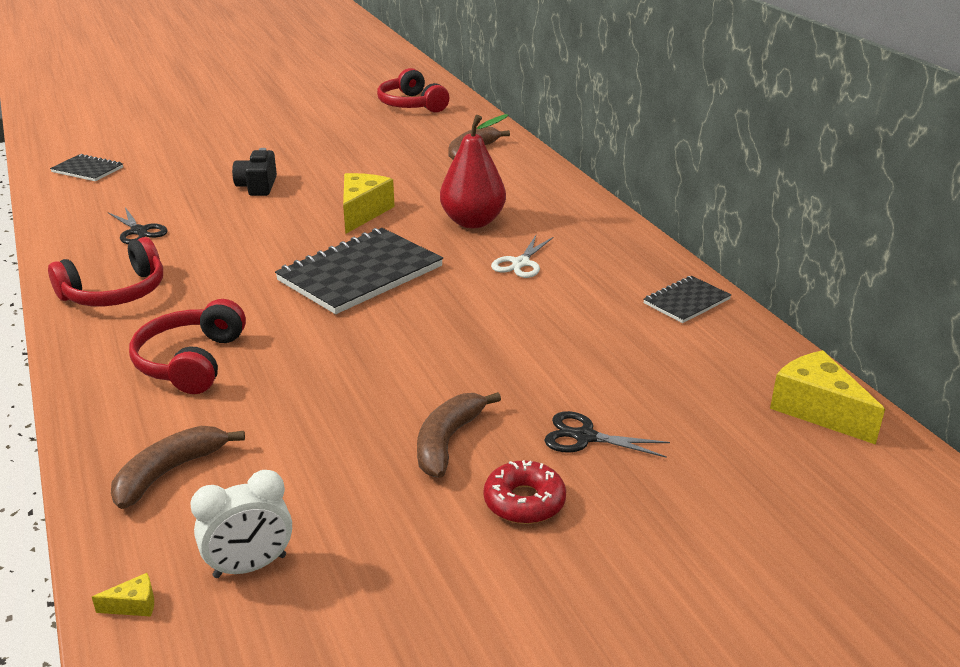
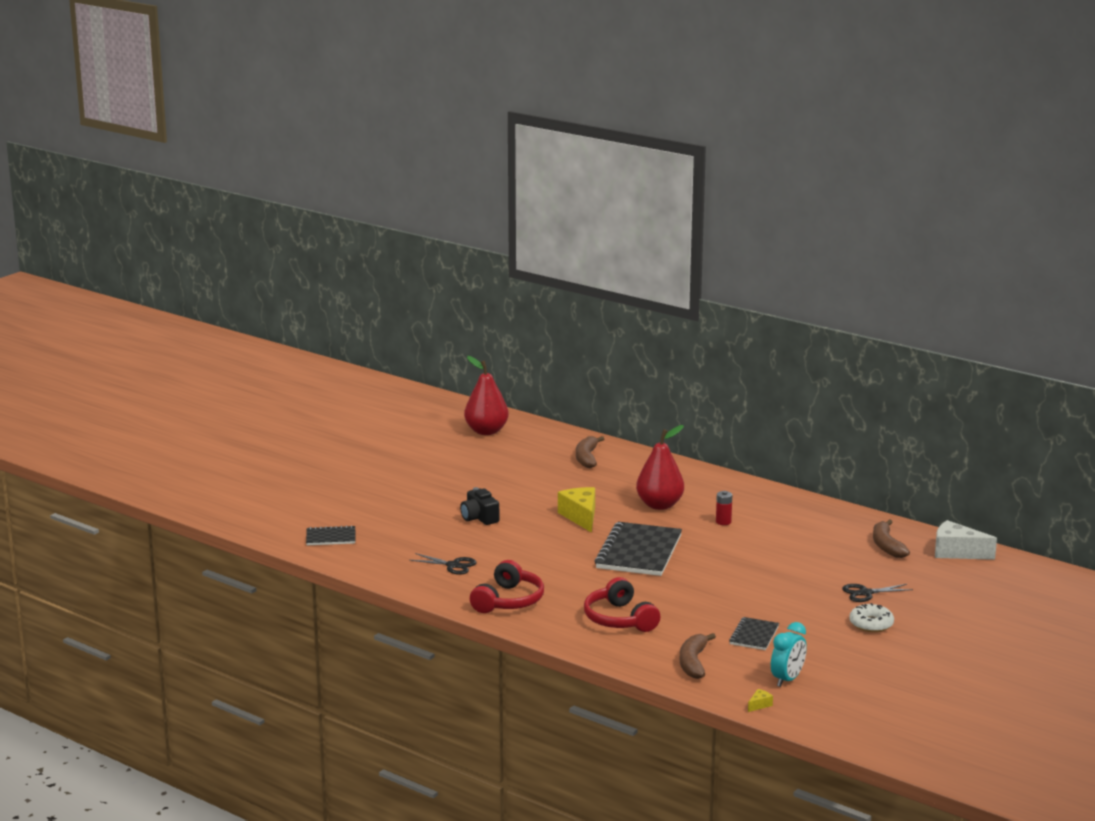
camera: 30 degrees left, 10 degrees down
(250, 566) = (787, 679): white clock -> turquoise clock
(411, 105) = (486, 431): red headphones -> red pear
(447, 441) = (805, 613): brown banana -> brown banana (886, 546)
(520, 263) = (723, 522): white scissors -> red battery
(524, 501) = (871, 624): red donut -> white donut
(686, 301) = (840, 518): black notebook -> black notebook (754, 635)
(817, 410) = (956, 552): yellow cheese -> white cheese

